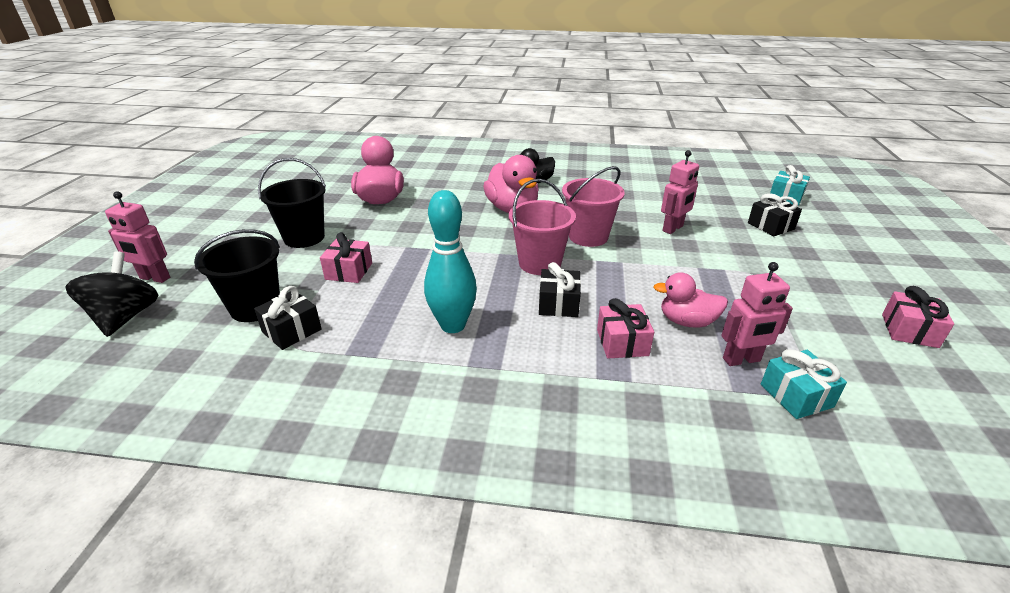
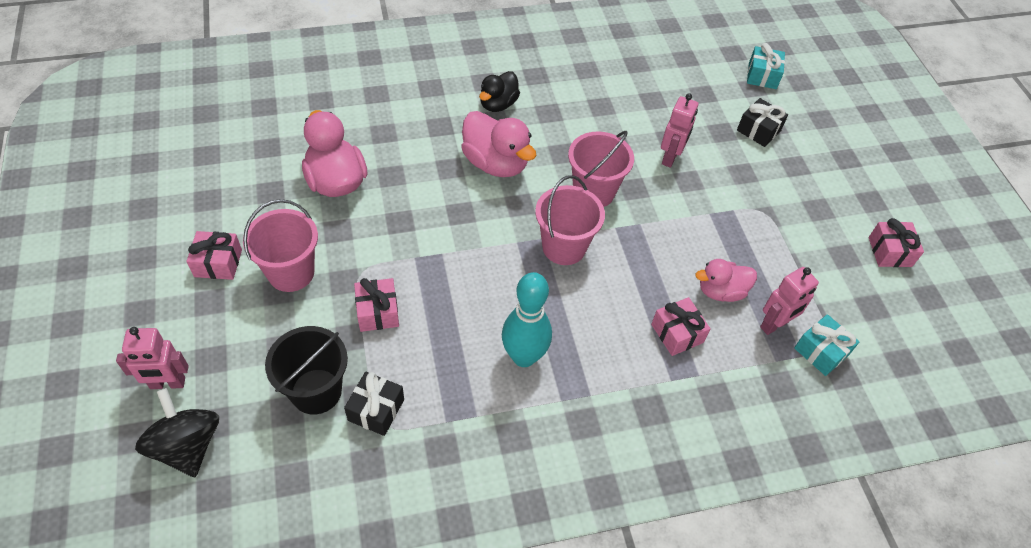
camera: 25 degrees left, 20 degrees up
(259, 224) = (218, 263): none -> pink gift
(304, 238) = (291, 272): black bucket -> pink bucket
(558, 304) = (605, 300): black gift -> none

